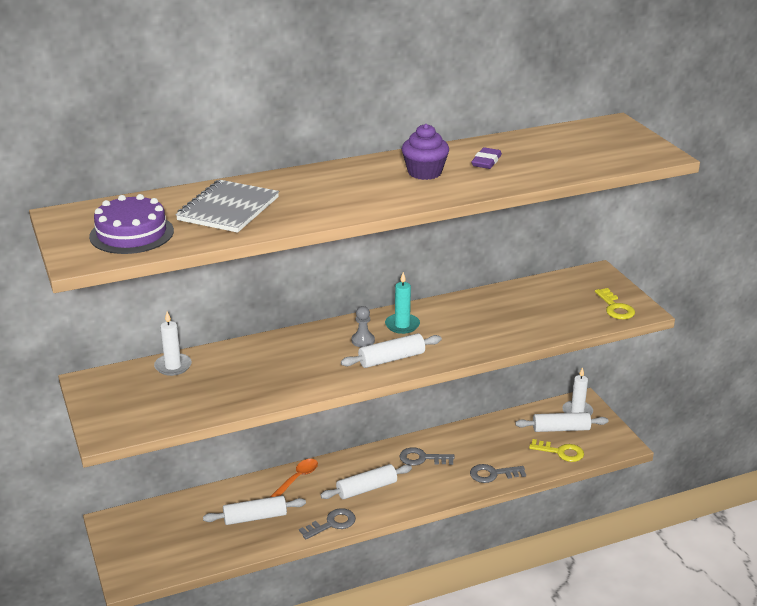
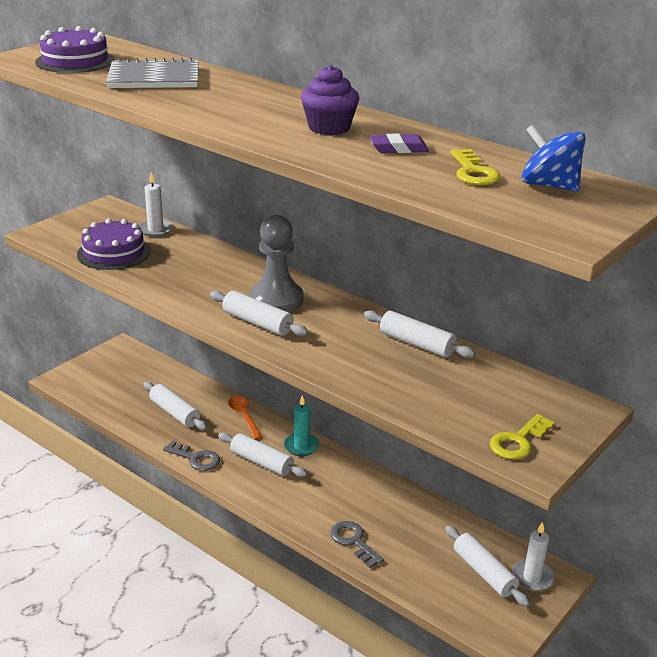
camera: 60 degrees right, 0 degrees up
(196, 399) = (114, 253): none -> purple cake
(297, 479) = (244, 417): orange spoon -> orange spoon turned 120 degrees counterclockwise
(363, 341) = (276, 300): grey pawn -> grey pawn, size x2.06
(402, 325) = (326, 312): turquoise candle -> turquoise candle (301, 446)
(422, 458) = (337, 483): grey key -> none
(477, 303) = (417, 344): none -> white rolling pin
(561, 452) = (440, 585): yellow key -> yellow key (473, 172)
(586, 139) = (549, 186): none -> blue spinning top

